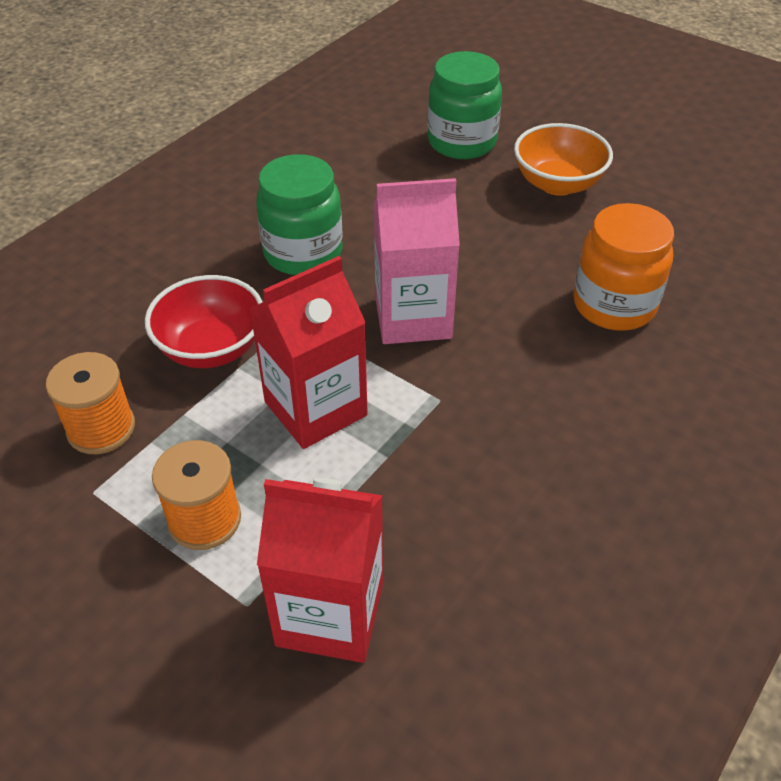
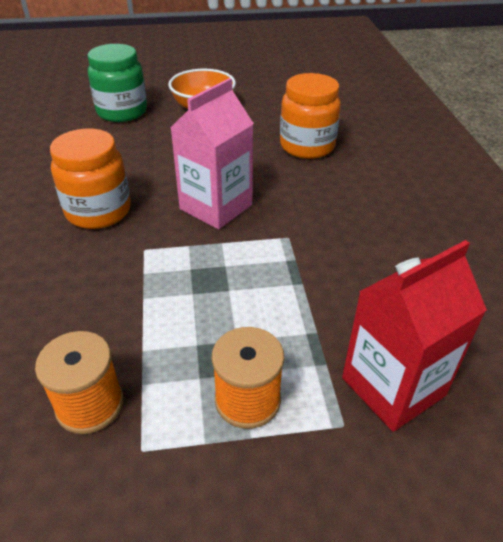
camera: 45 degrees left, 5 degrees down
(211, 348) = (108, 299): red bowl -> none
(303, 253) = (98, 211): green jar -> orange jar
(315, 408) = (227, 287): red carton -> none

